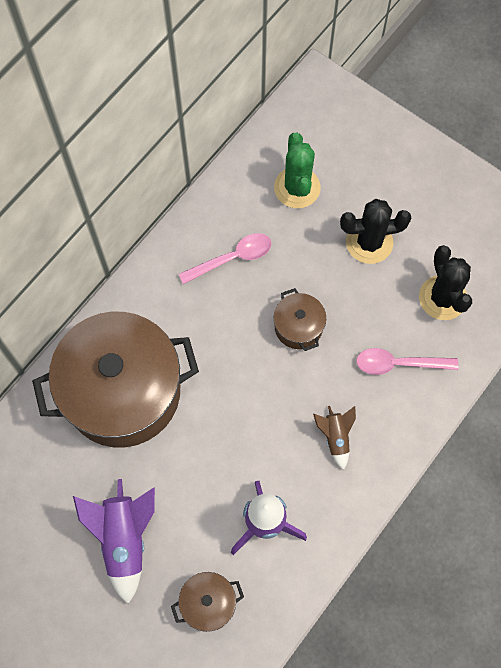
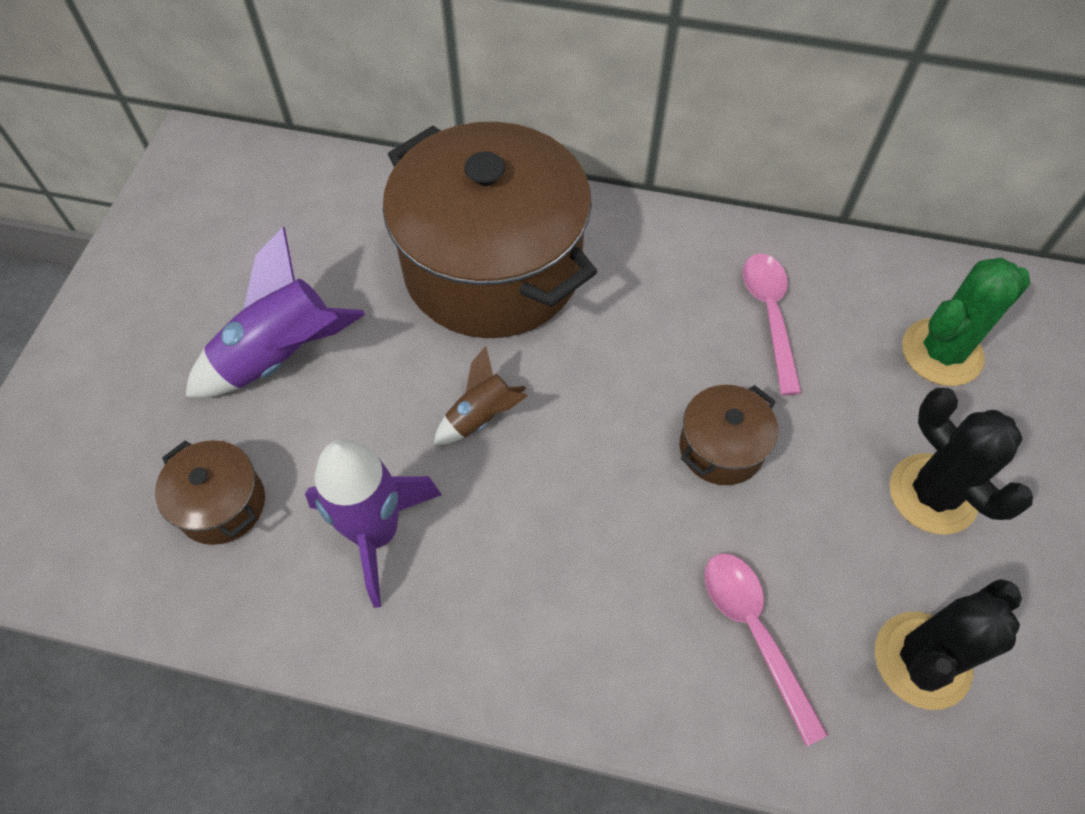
camera: 65 degrees right, 10 degrees down
(232, 258) = (770, 315): pink spoon -> pink spoon turned 135 degrees counterclockwise
(335, 437) = (569, 581): brown rocket -> brown rocket (481, 417)

